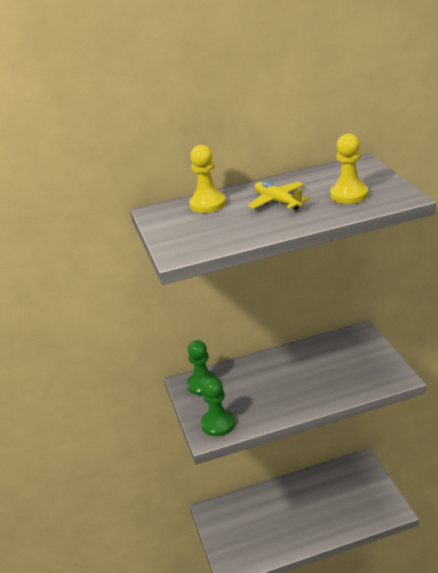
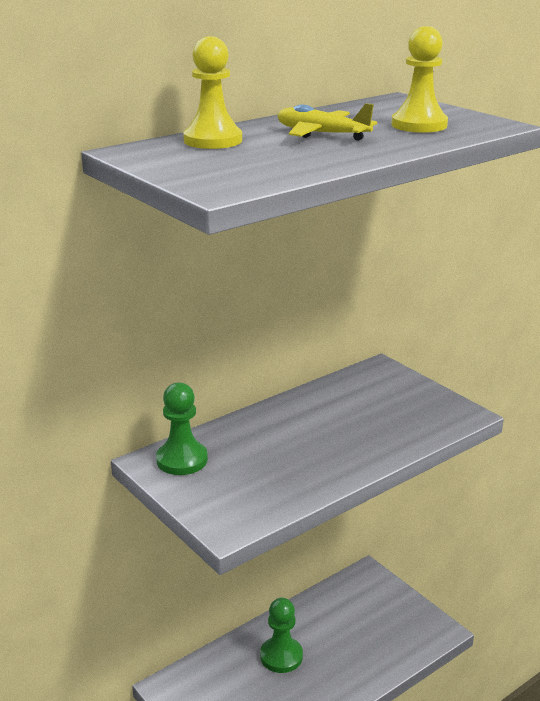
camera: 25 degrees left, 5 degrees down
(218, 424) = (236, 508): green pawn -> green pawn (281, 656)

